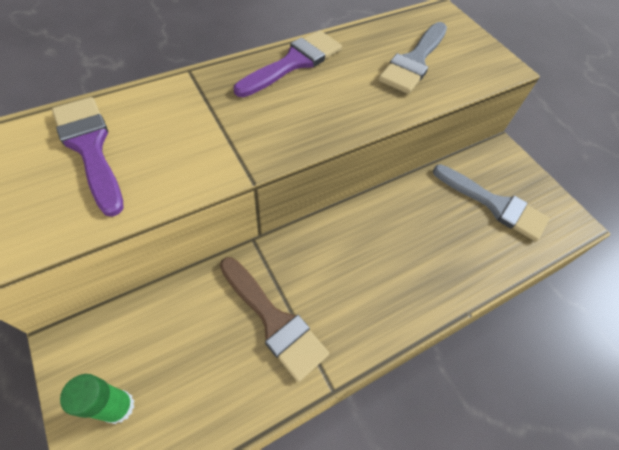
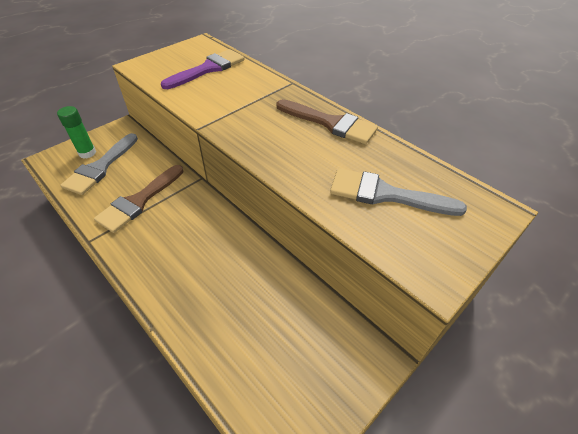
camera: 80 degrees right, 10 degrees down
(294, 63) = (330, 123): purple brush -> brown brush
(494, 204) = (289, 349): grey brush -> grey brush (100, 167)

